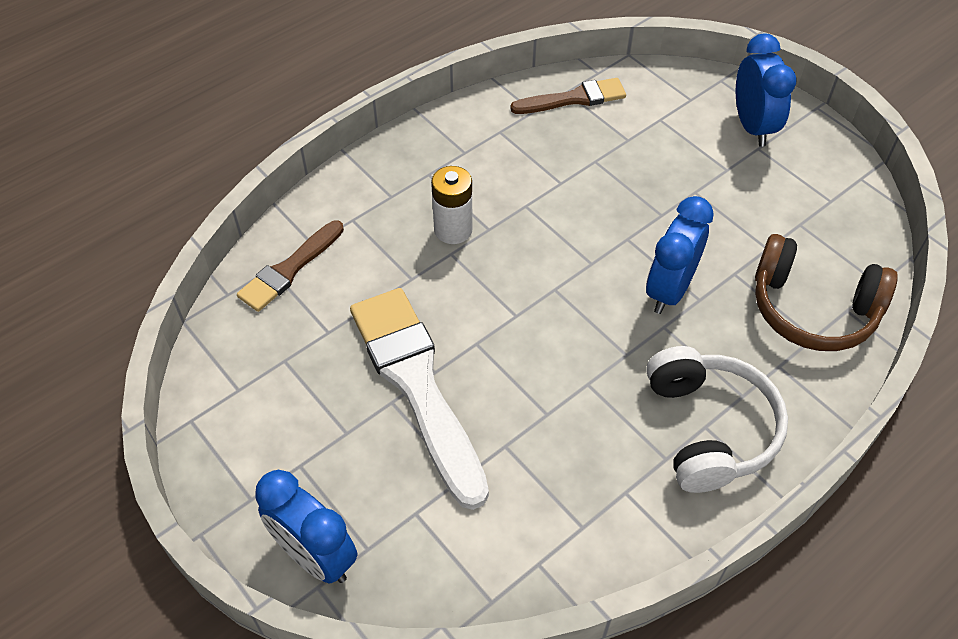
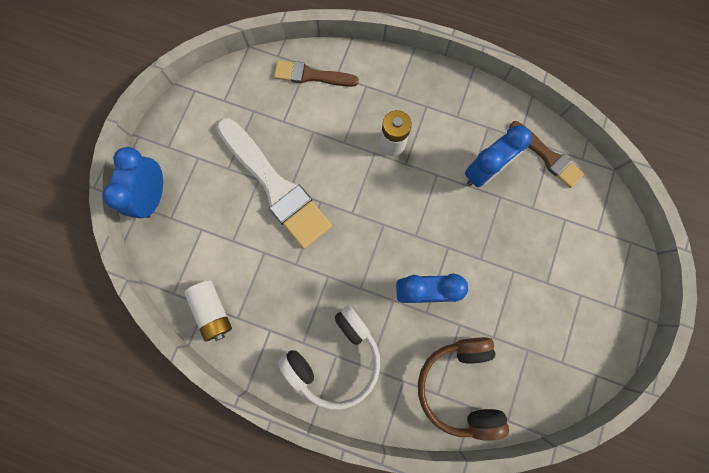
camera: 60 degrees right, 25 degrees up
(417, 385) = (275, 186): white brush -> white brush turned 105 degrees clockwise
(553, 556) = (213, 311): none -> white battery
(752, 126) = (599, 283): blue clock -> blue clock (484, 171)

